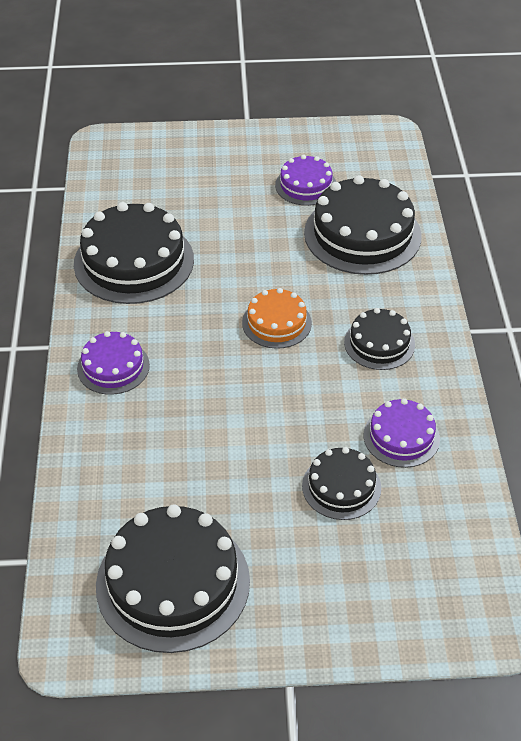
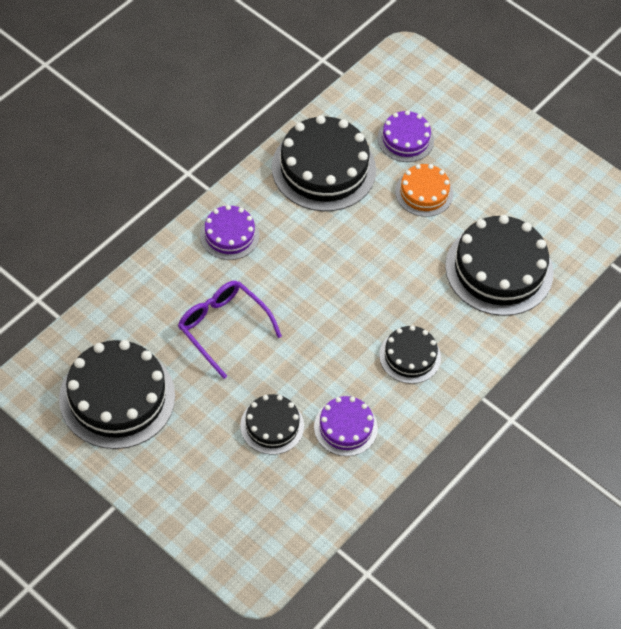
camera: 40 degrees right, 10 degrees up
(199, 443) = (223, 328): none -> purple glasses
(276, 323) = (362, 287): orange cake -> orange cake (424, 192)
(306, 185) = (507, 200): purple cake -> purple cake (405, 139)

